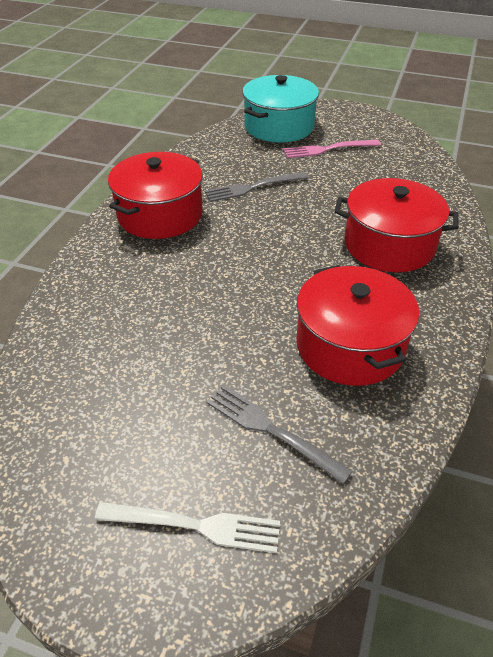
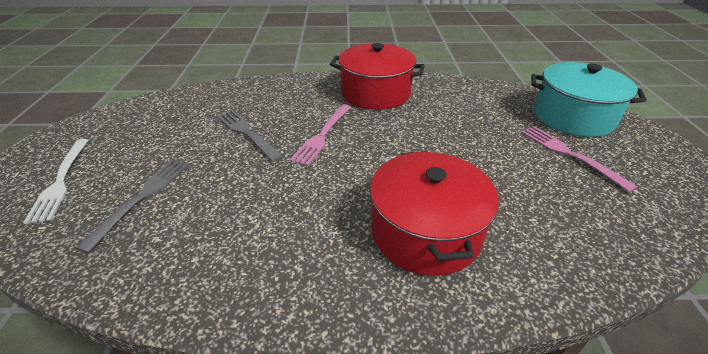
camera: 70 degrees right, 5 degrees down
(224, 271) = (322, 136): none -> pink fork
(252, 187) = (450, 124): grey fork -> grey fork (246, 133)
(350, 345) = (248, 226): red pot -> none

